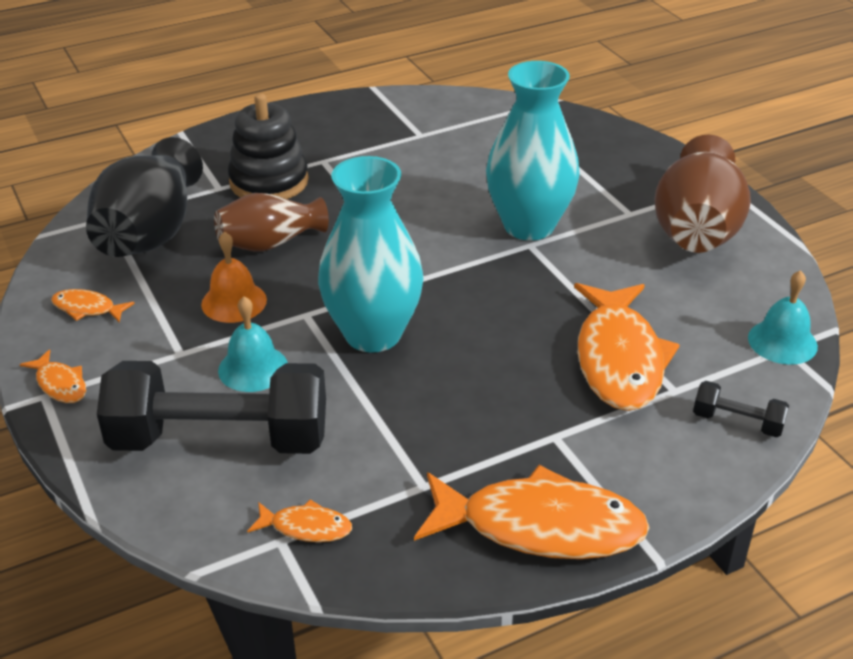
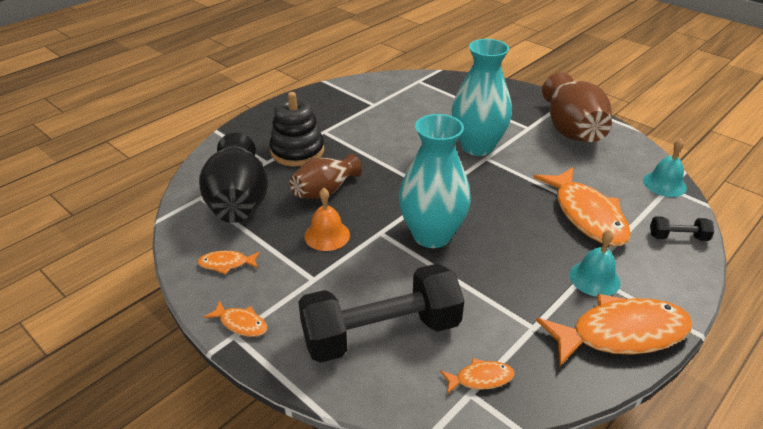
camera: 20 degrees left, 0 degrees up
(253, 368) = (370, 277): turquoise bell -> turquoise bell (594, 278)

